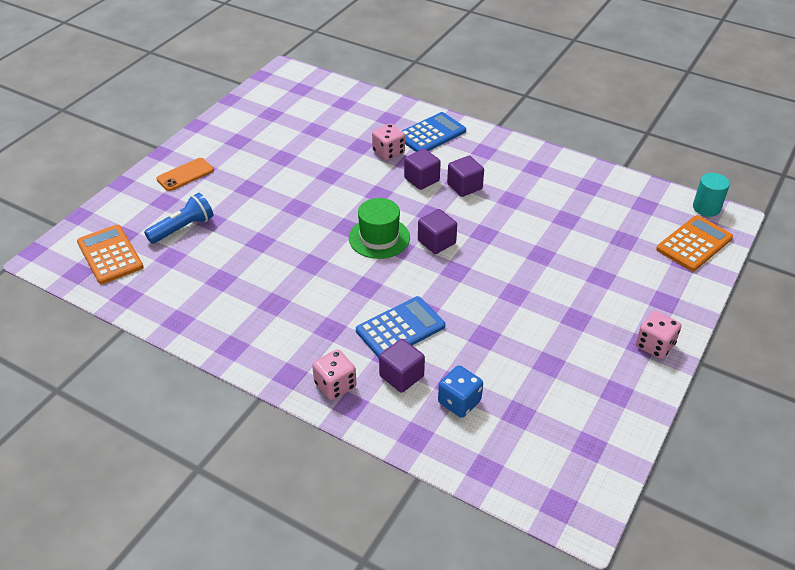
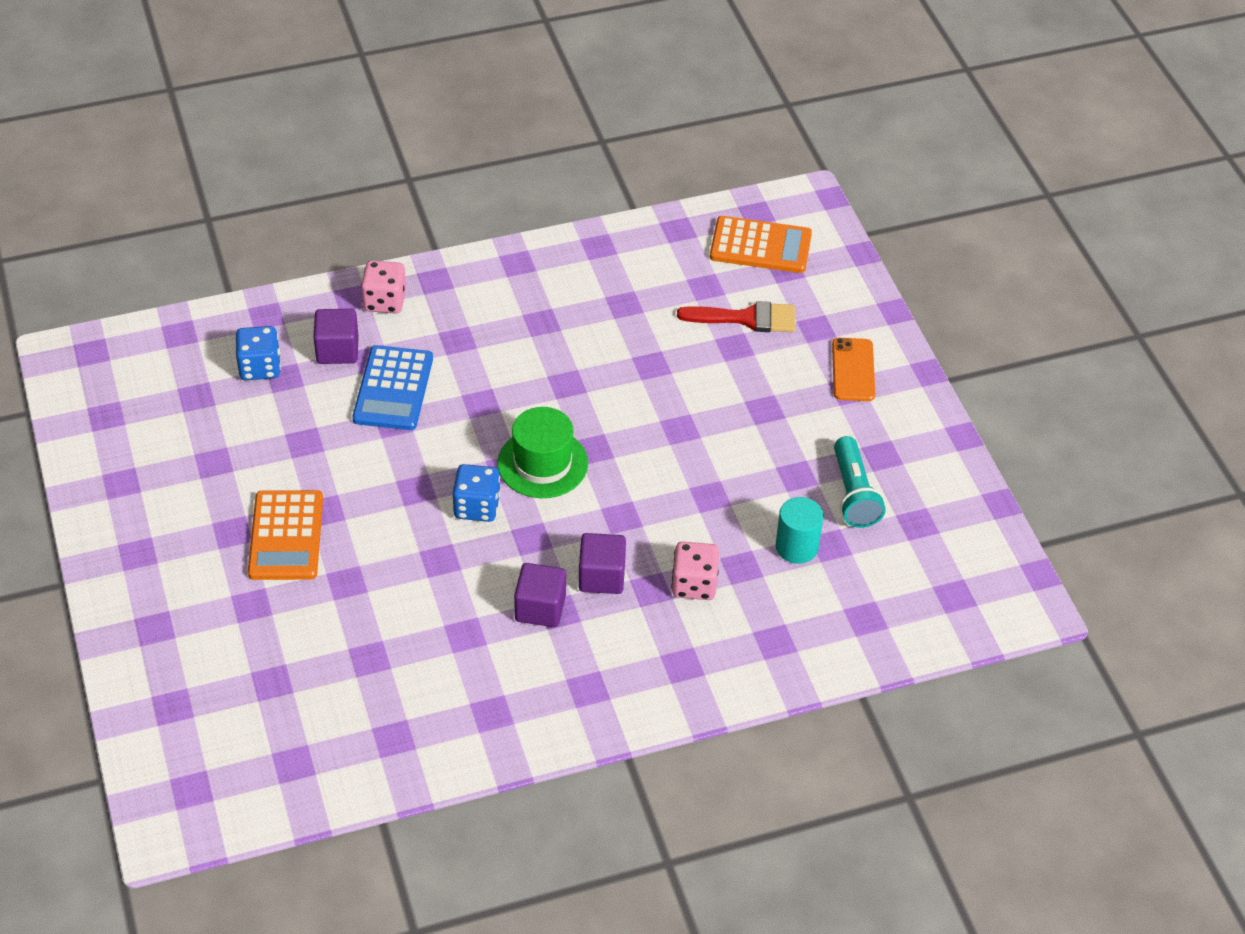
camera: 130 degrees right, 5 degrees up
(183, 228) = (746, 318): blue flashlight -> red brush
(274, 137) = (853, 494): none -> turquoise flashlight
(431, 134) = (687, 660): blue calculator -> none
(436, 242) = (477, 507): purple cube -> blue dice
(654, 345) = (123, 562): pink dice -> none
(694, 244) = (181, 745): orange calculator -> orange calculator (286, 536)
(706, 208) = (209, 825): turquoise cylinder -> turquoise cylinder (796, 547)

